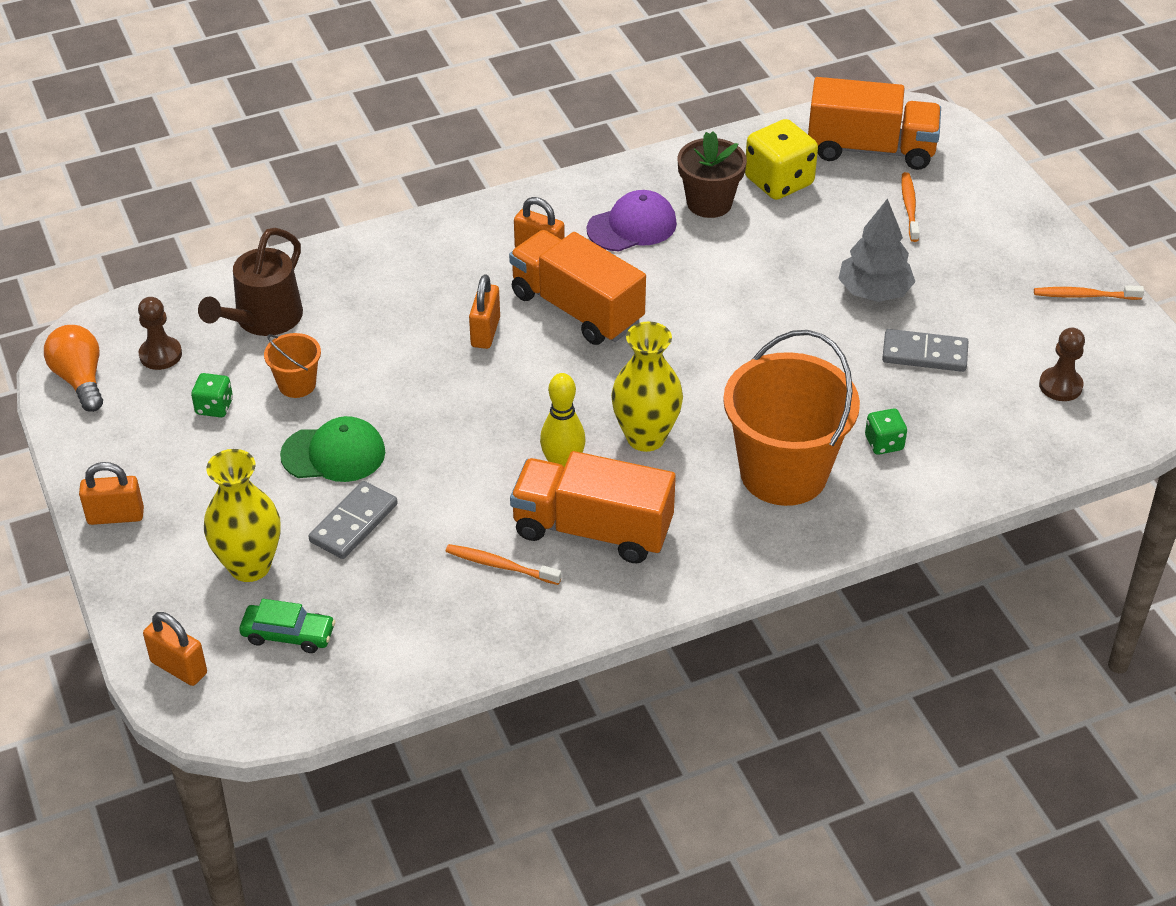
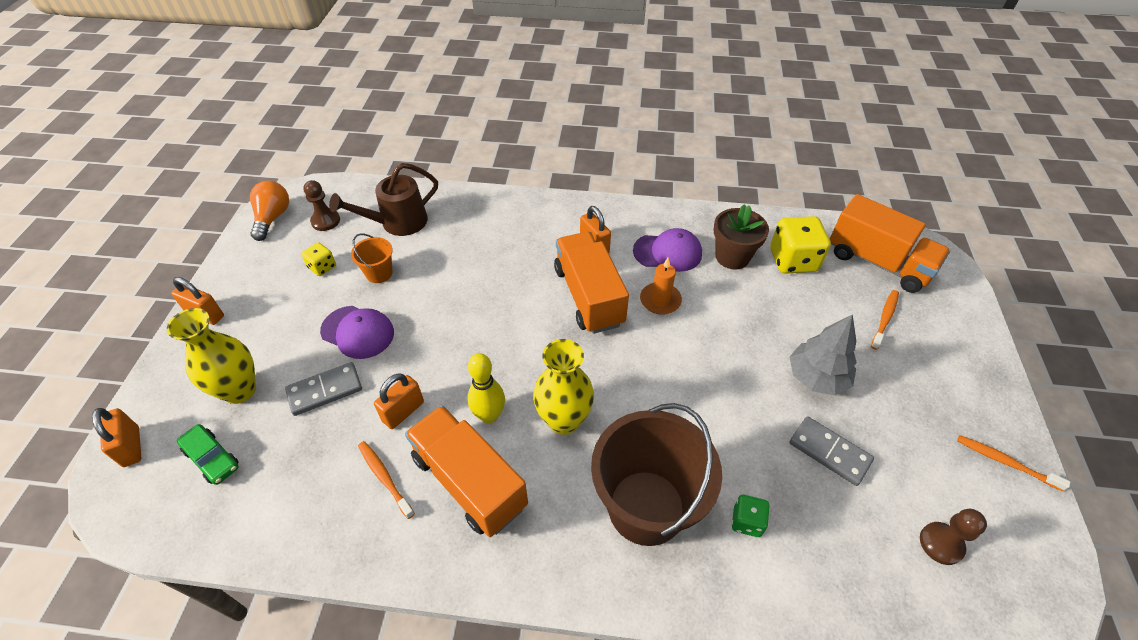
camera: 30 degrees right, 5 degrees up
(214, 407) = (322, 267): green dice -> yellow dice
(334, 454) = (358, 332): green cap -> purple cap
(485, 332) = (518, 287): orange padlock -> orange padlock (403, 411)
(661, 281) = (660, 300): none -> orange candle
(783, 473) = (646, 507): orange bucket -> brown bucket

